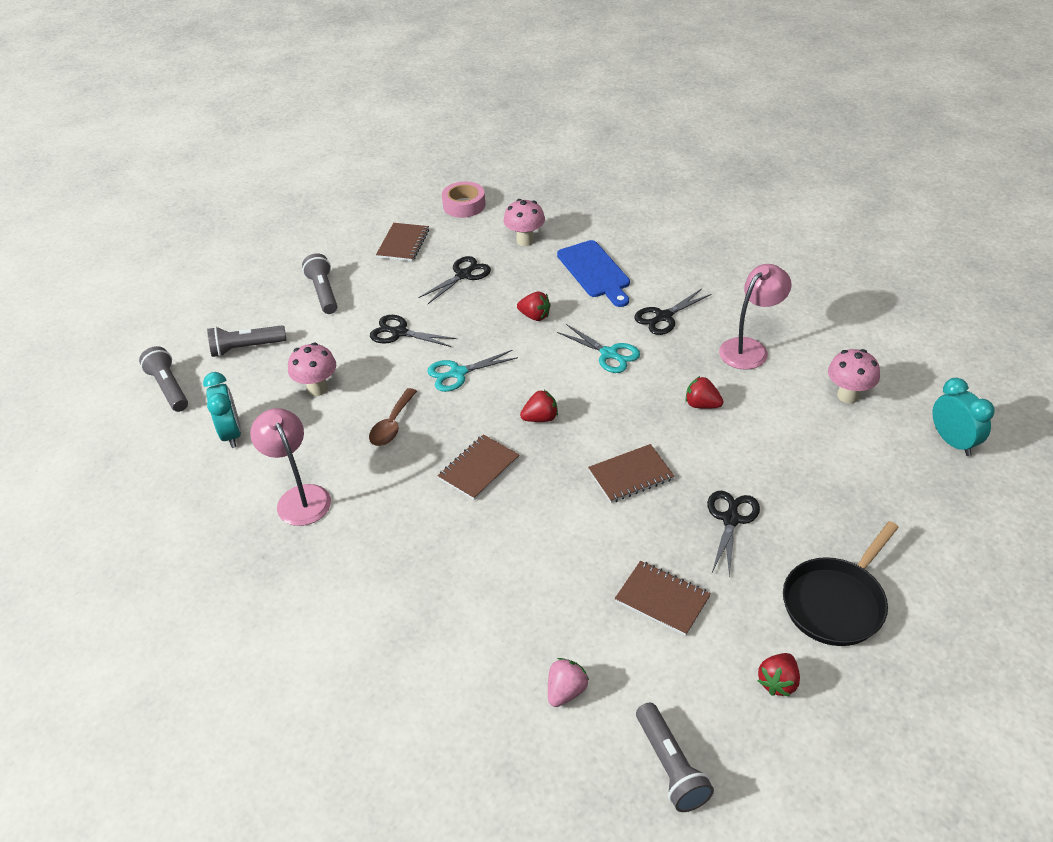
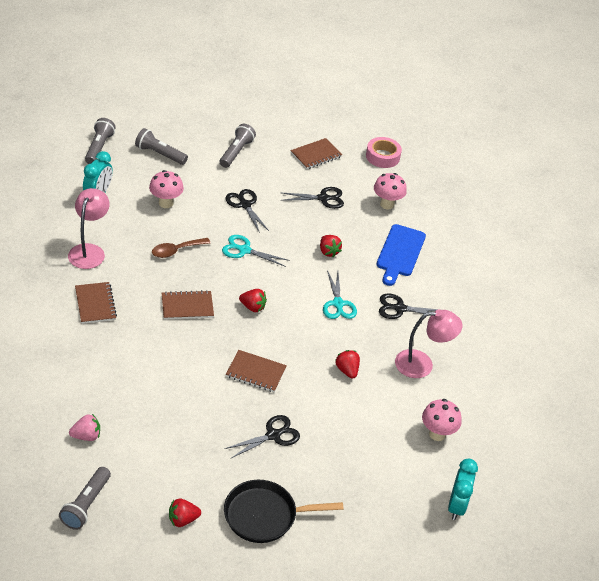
camera: 35 degrees right, 0 degrees up
(662, 599) = (184, 439): brown notebook -> brown notebook (95, 304)

